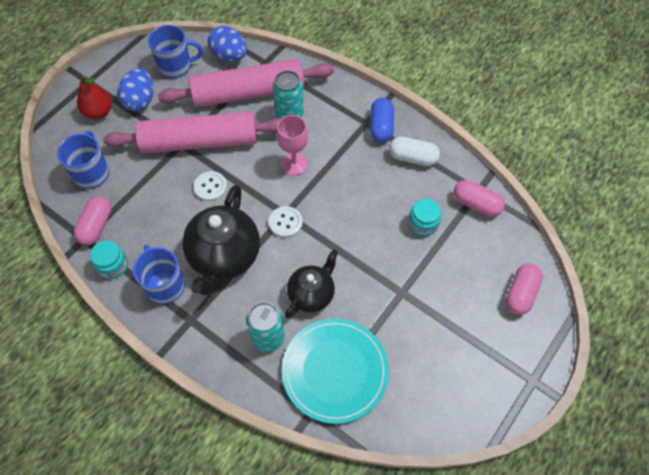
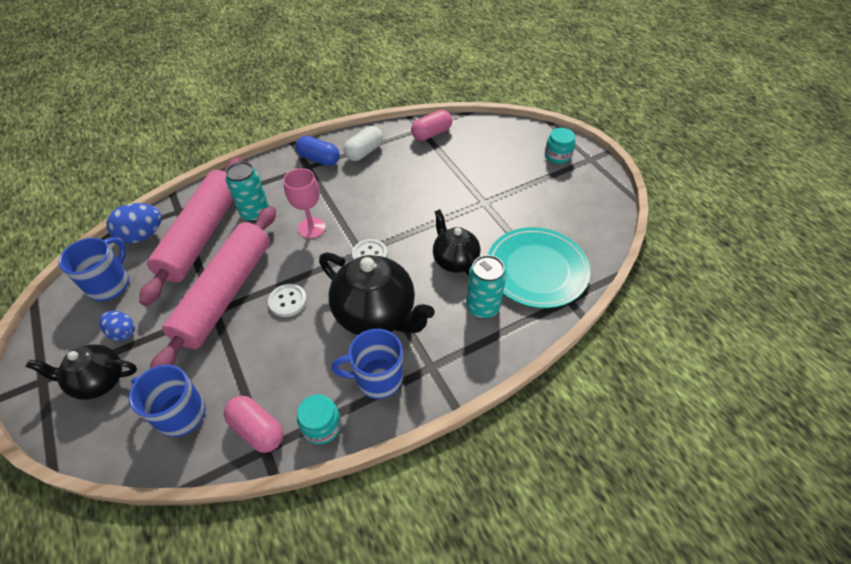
camera: 65 degrees left, 10 degrees down
(98, 112) = (99, 381): red pear -> black teapot
(140, 100) = (123, 332): blue egg -> blue egg, size x0.63
(423, 224) = (430, 168): turquoise jar -> turquoise jar (557, 156)
(520, 293) = (520, 139): pink capsule -> none

